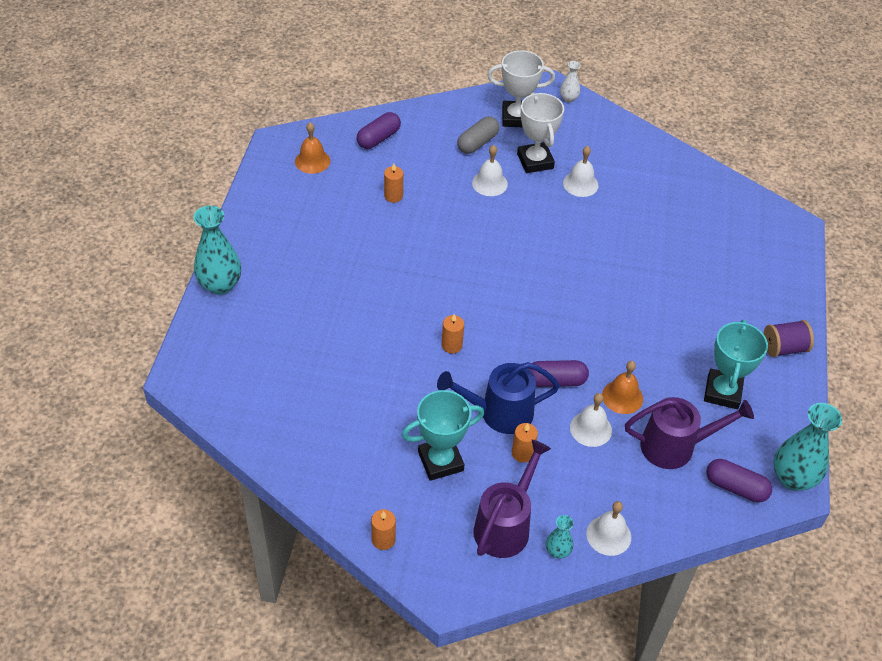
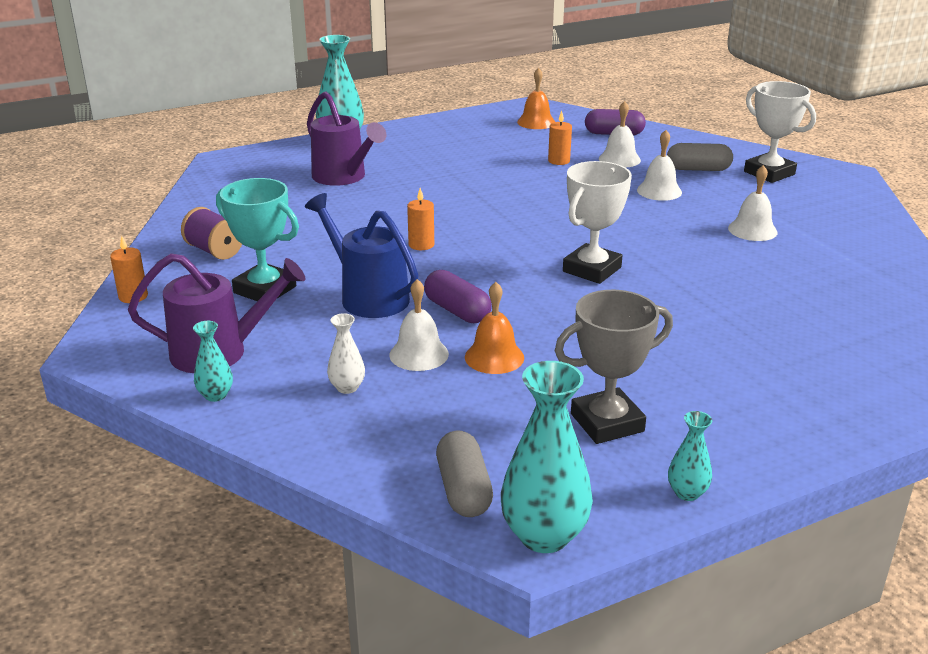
camera: 55 degrees right, 20 degrees down
(522, 453) = (330, 327): orange candle -> none
(535, 161) = (733, 199): white trophy -> white trophy (592, 269)
(568, 98) = (853, 185): white vase -> white vase (347, 387)
(608, 535) = (275, 420): white bell -> white bell (619, 159)
(675, 446) = (470, 419): purple watering can -> purple watering can (343, 177)
(722, 392) = (607, 423): turquoise trophy -> grey trophy
(735, 487) = (463, 490): purple capsule -> grey capsule
(784, 348) = (759, 444): purple spool -> purple spool (214, 251)
(800, 402) = (687, 493): none -> turquoise vase

